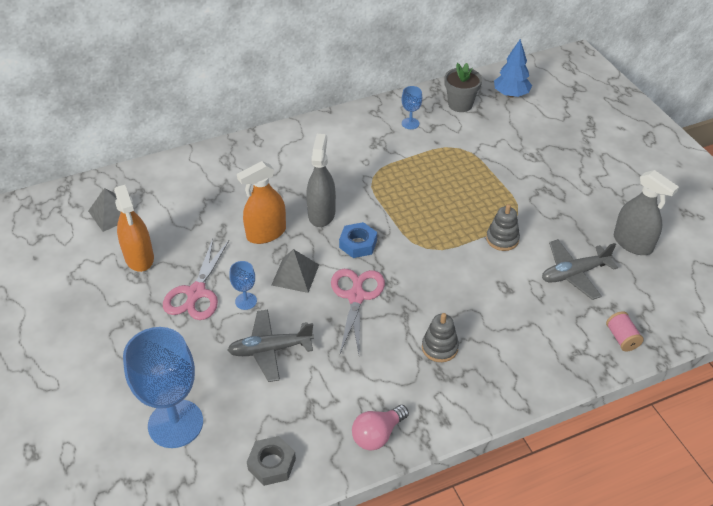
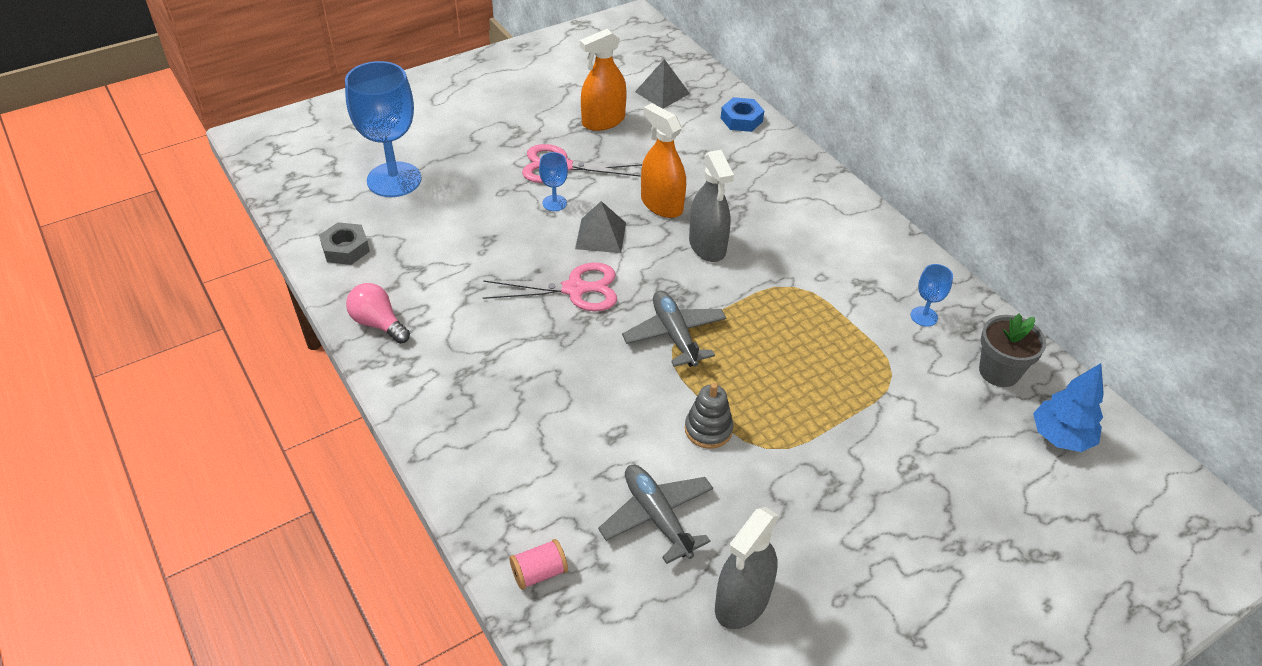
camera: 80 degrees right, 0 degrees up
(270, 349) = (489, 230): grey plane -> grey plane (674, 335)
(321, 214) = (707, 246): grey spray bottle -> grey spray bottle turned 75 degrees clockwise
(358, 244) = (663, 283): blue nut -> blue nut (741, 120)
(439, 347) = (504, 370): grey stacking toy -> none

